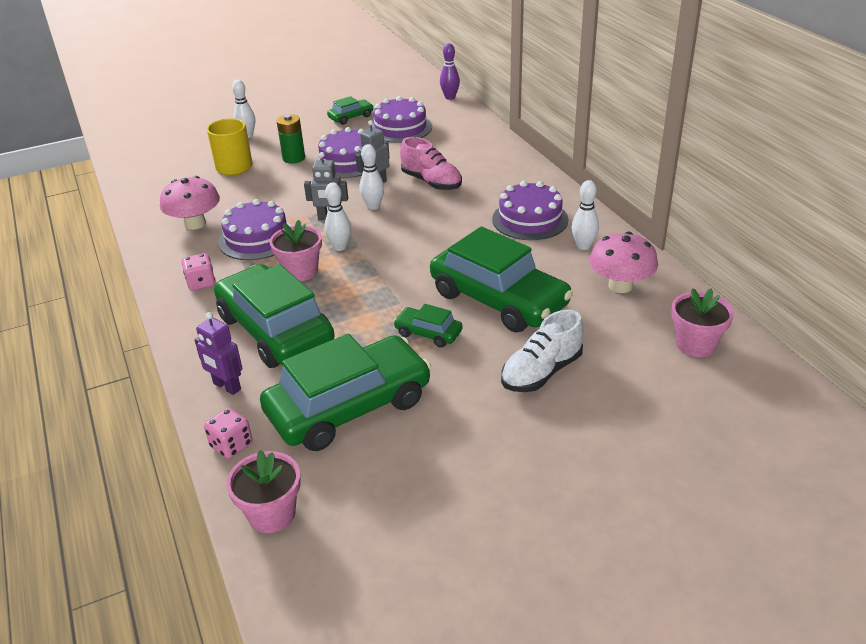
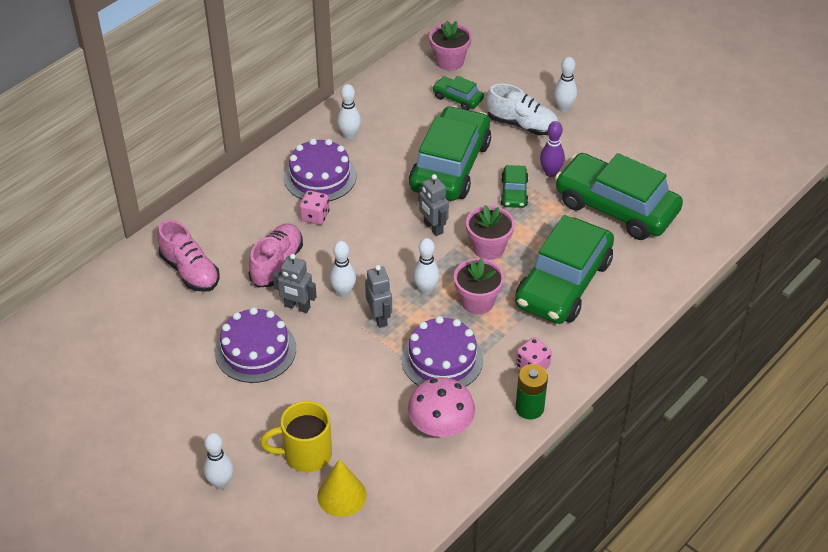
camera: 115 degrees left, 10 degrees up
(187, 174) = (341, 495): none -> yellow cone
(226, 386) = (641, 282): purple robot -> none
(231, 445) = (690, 252): pink dice -> pink dice (315, 216)
(272, 514) = (725, 208): pink flower pot -> pink flower pot (488, 248)
(294, 158) = (265, 404): green battery -> green battery (529, 408)
(351, 117) = (136, 393): green car -> green car (457, 98)
(400, 128) = (155, 333): purple cake -> none
(415, 268) = (433, 227): none -> grey robot
(450, 97) = (52, 314): purple bowling pin -> purple bowling pin (550, 172)
(453, 147) = (190, 271): none -> pink shoe
(557, 420) = (563, 108): none -> white bowling pin
(620, 285) = (397, 106): pink mushroom -> none

